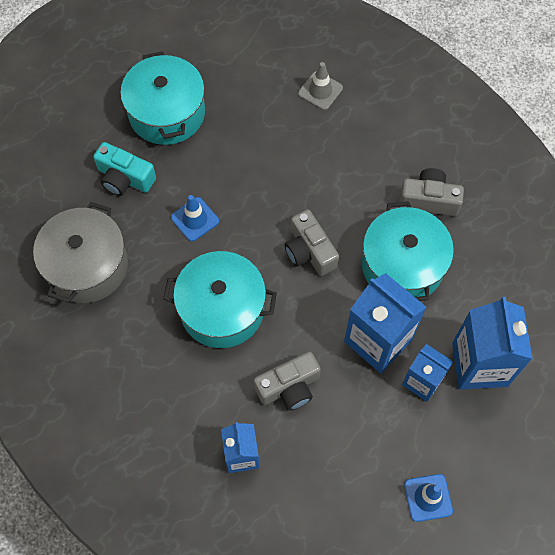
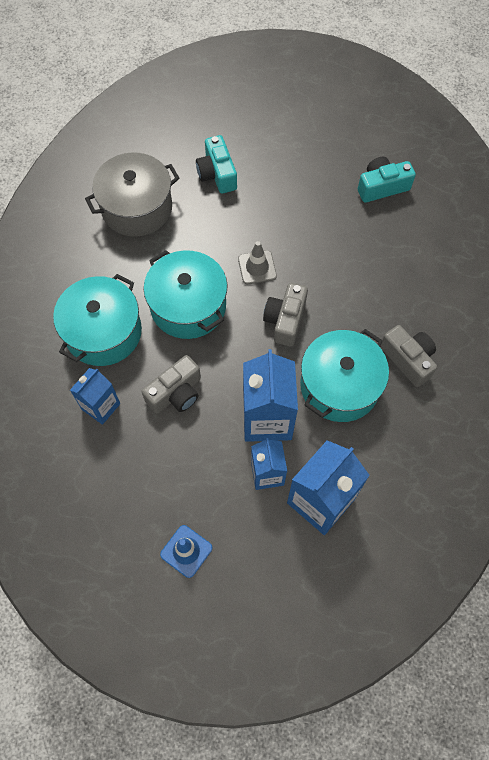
camera: 45 degrees right, 0 degrees up
(166, 113) = (288, 155): turquoise pot -> turquoise pot (103, 332)
(195, 219) = (233, 235): blue traffic cone -> none
(269, 79) = (382, 187): none -> turquoise camera
(289, 387) = (176, 393): grey camera -> grey camera turned 60 degrees counterclockwise
(320, 91) = (410, 223): grey traffic cone -> grey traffic cone (257, 267)

